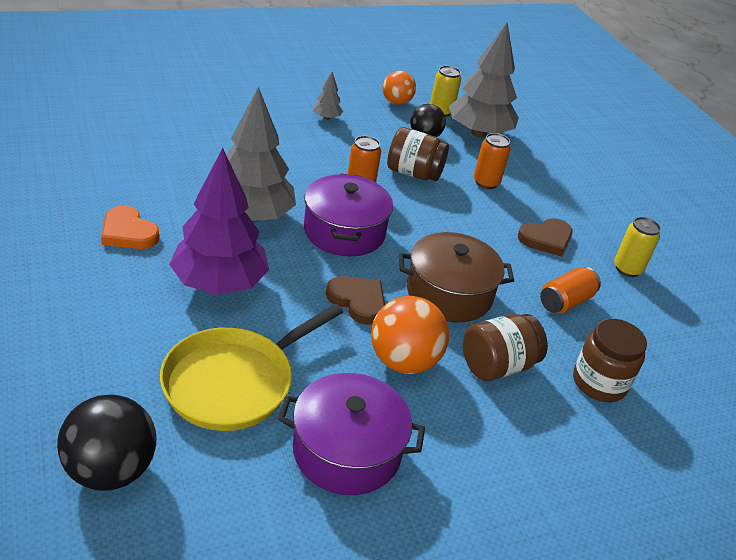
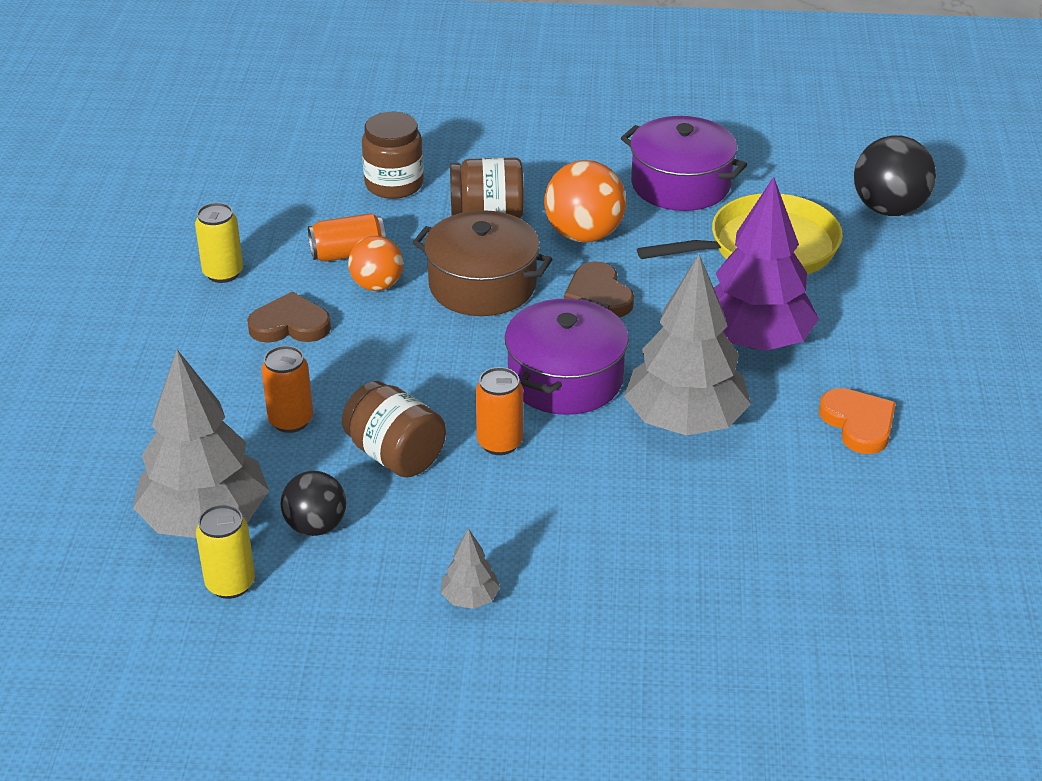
camera: 150 degrees left, 0 degrees up
(396, 102) = (301, 622): orange ball -> orange ball (377, 285)

